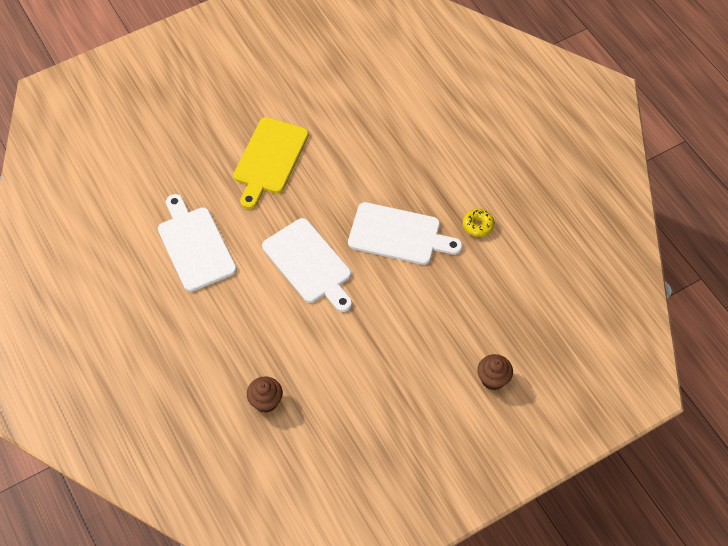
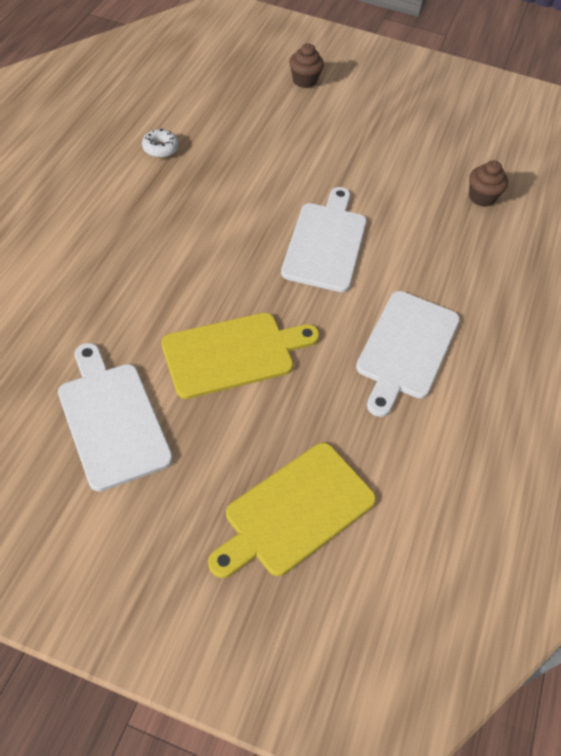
camera: 135 degrees left, 5 degrees down
(158, 126) = (295, 511): none -> yellow cutting board
(399, 234) = (226, 196): white cutting board -> white cutting board (111, 419)
(478, 225) = (160, 149): yellow donut -> white donut

